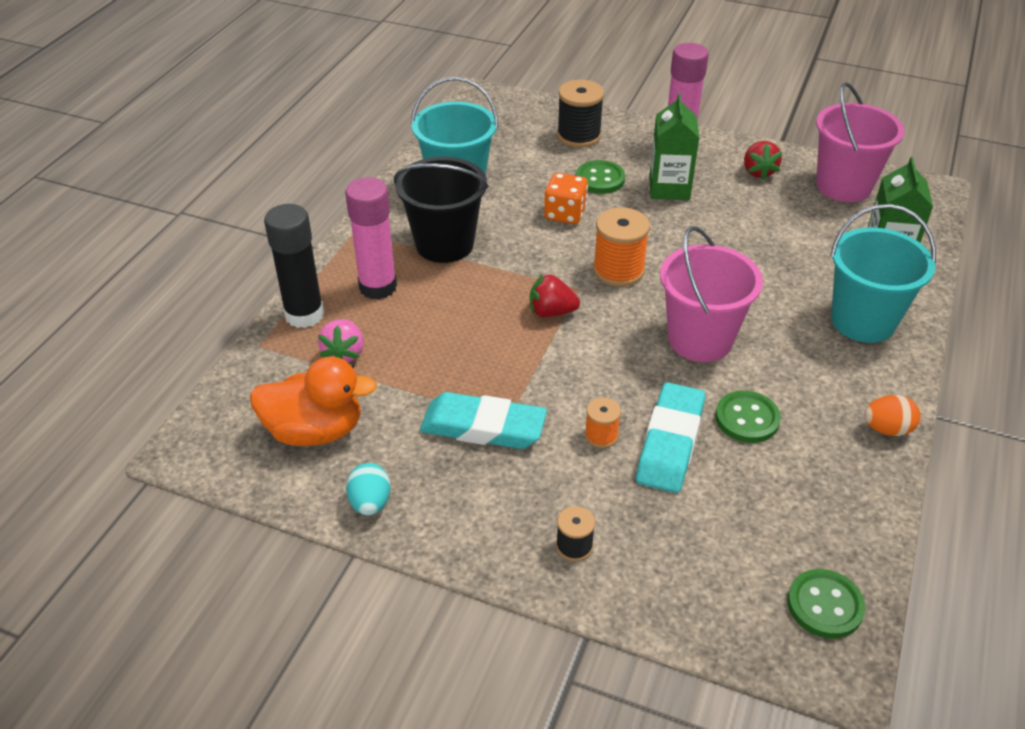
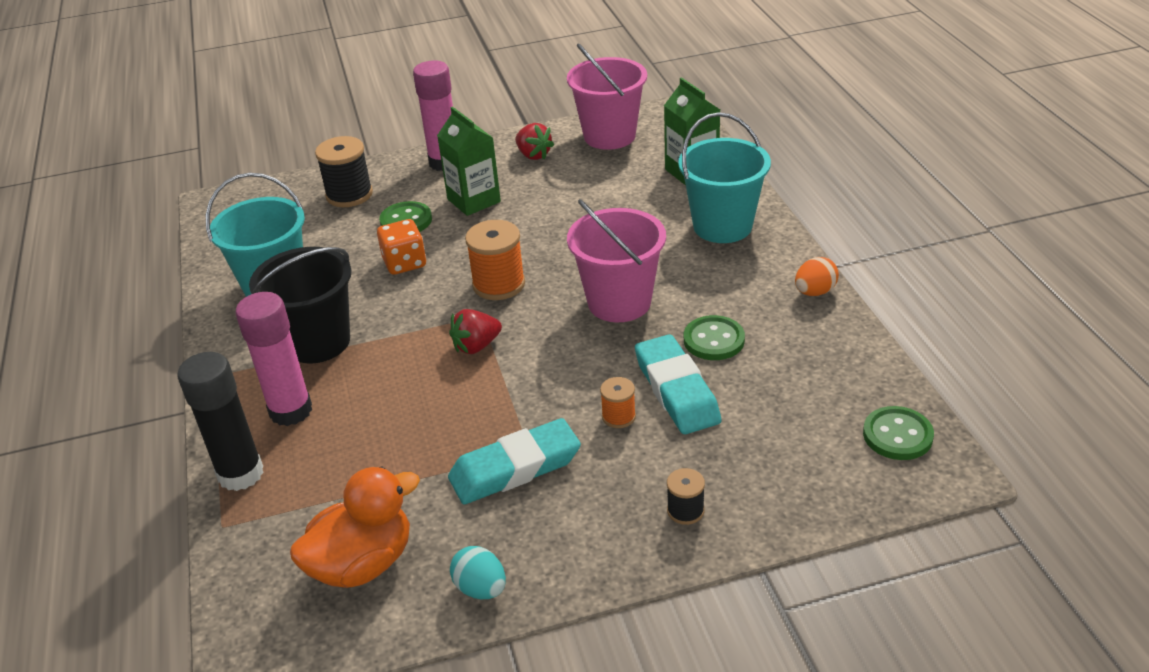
camera: 35 degrees left, 5 degrees down
(344, 353) = (319, 484): pink strawberry -> none

